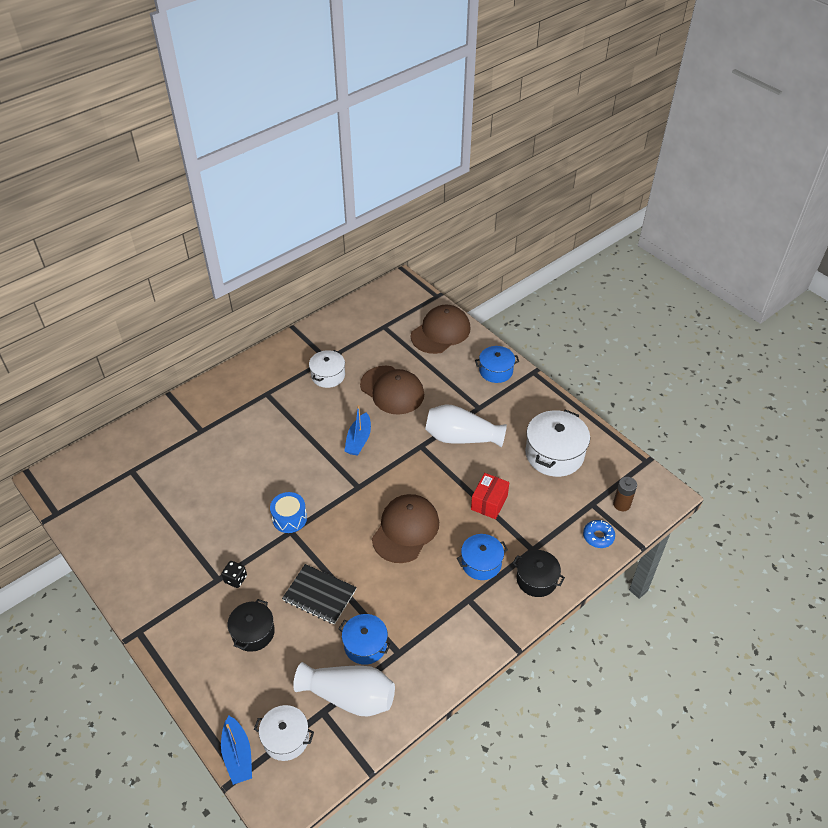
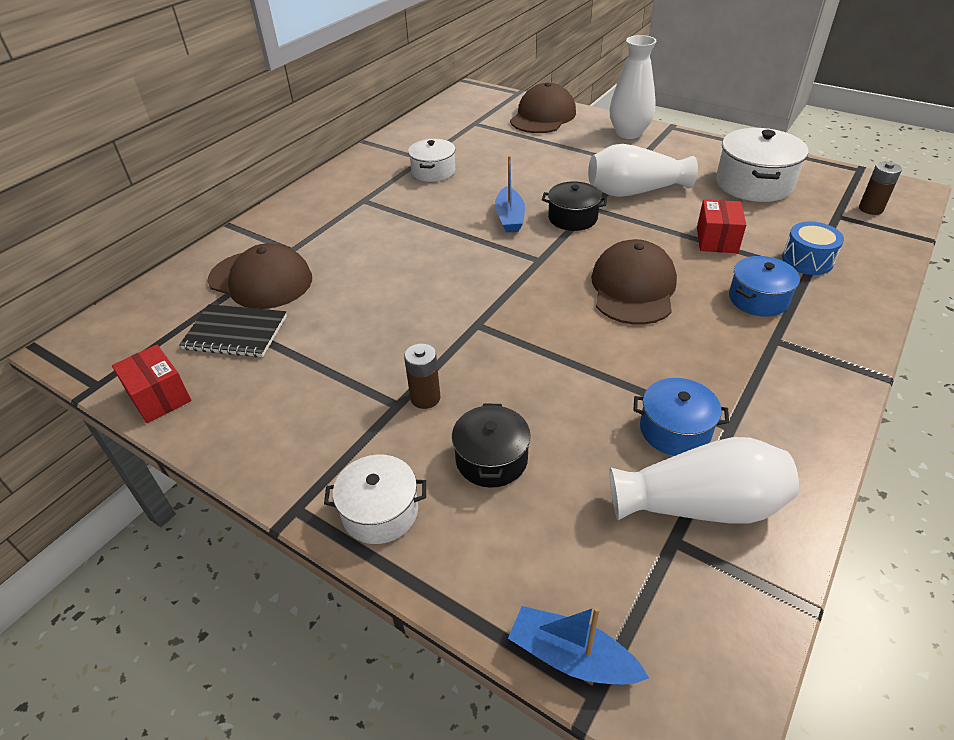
camera: 15 degrees left, 5 degrees down
(88, 533) = (159, 397): none -> red box
(235, 579) = (425, 398): black dice -> brown battery
(238, 755) = (571, 657): blue boat -> blue boat turned 150 degrees clockwise
(286, 738) = (639, 601): white pot -> white pot (380, 511)
(289, 518) = (466, 311): blue drum -> blue drum (807, 260)
(319, 595) = (565, 386): black notebook -> black notebook (235, 333)
(392, 390) = (520, 169): brown cap -> brown cap (261, 280)
(496, 371) = (629, 133): blue pot -> white vase
(536, 579) = (842, 299): black pot -> black pot (572, 218)
(598, 536) = (874, 242): blue donut -> none

